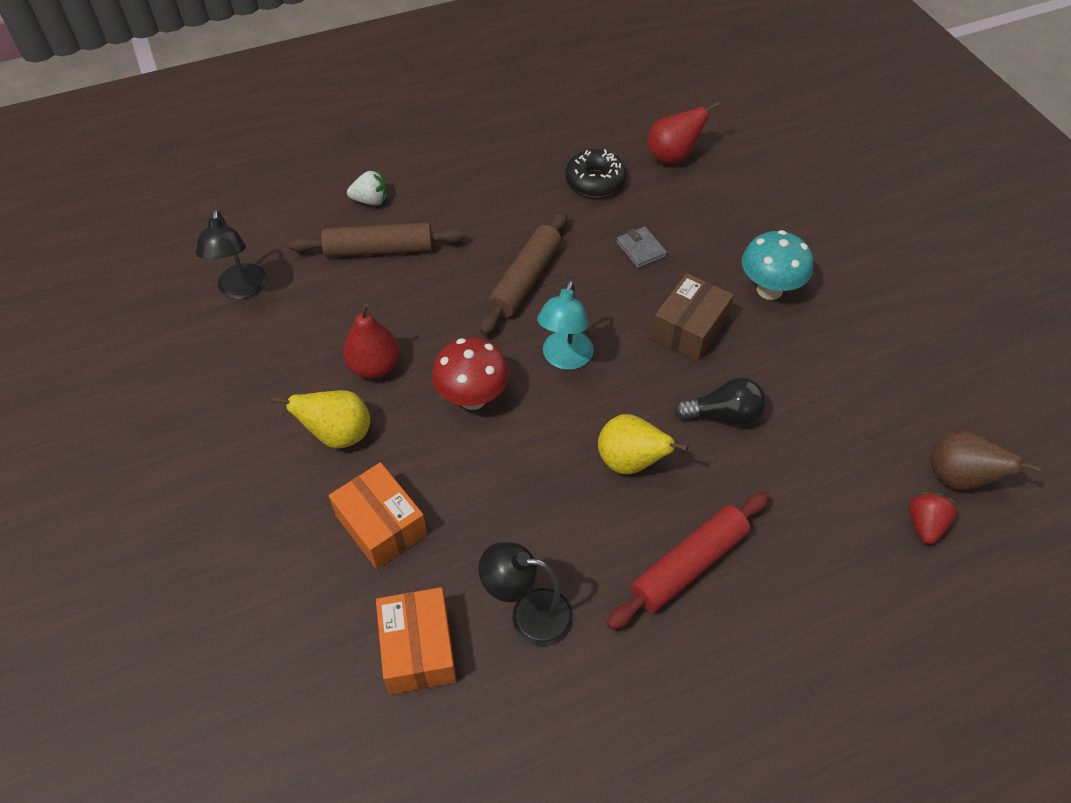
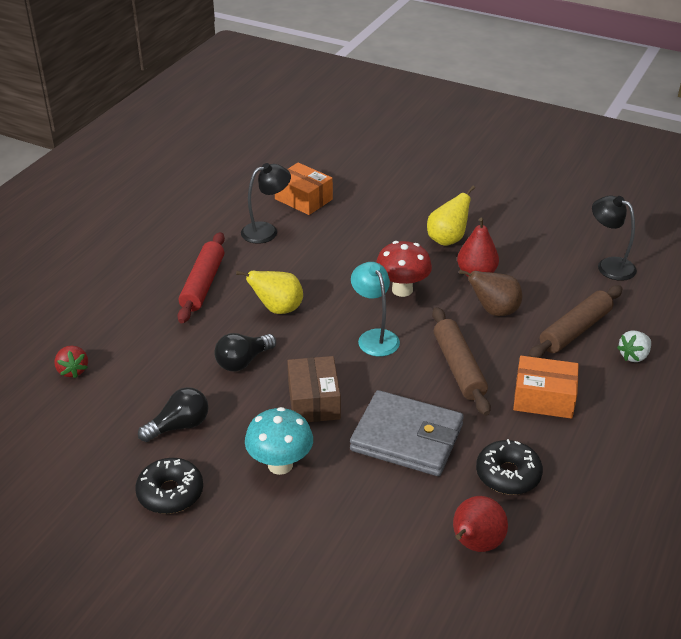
camera: 140 degrees right, 15 degrees down
(381, 525) = (375, 222): orange box -> orange box (543, 398)
(641, 249) = (407, 438): grey wallet -> grey wallet, size x2.31
(839, 380) = (179, 426): none -> black light bulb
(884, 321) = (170, 493): none -> black donut
(958, 478) = (60, 408): brown pear -> brown pear (494, 311)

